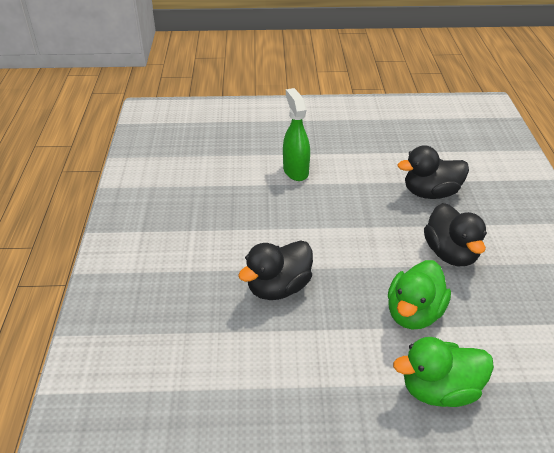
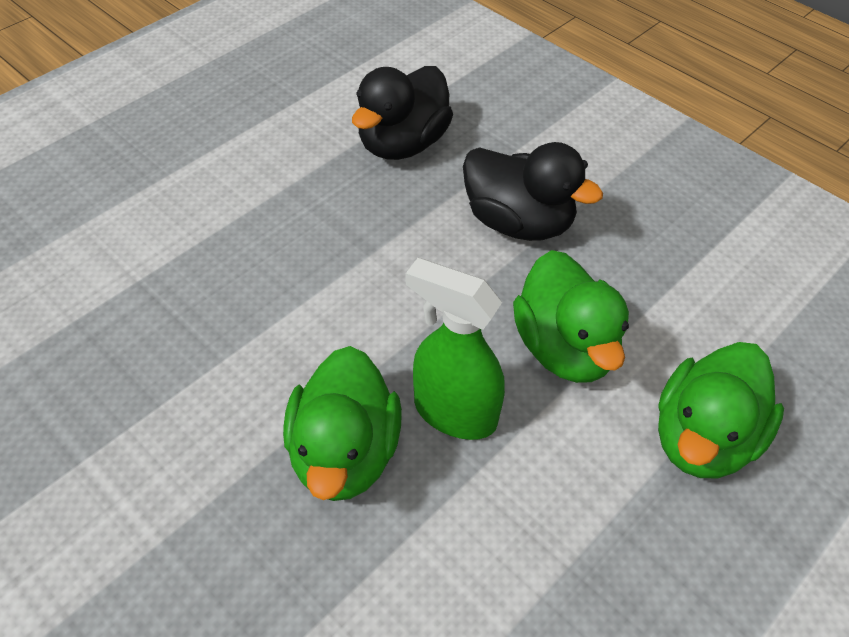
camera: 45 degrees left, 10 degrees up
(278, 288) = (344, 454): black duck -> green duck
(295, 171) = (163, 226): green spray bottle -> green spray bottle (454, 412)

